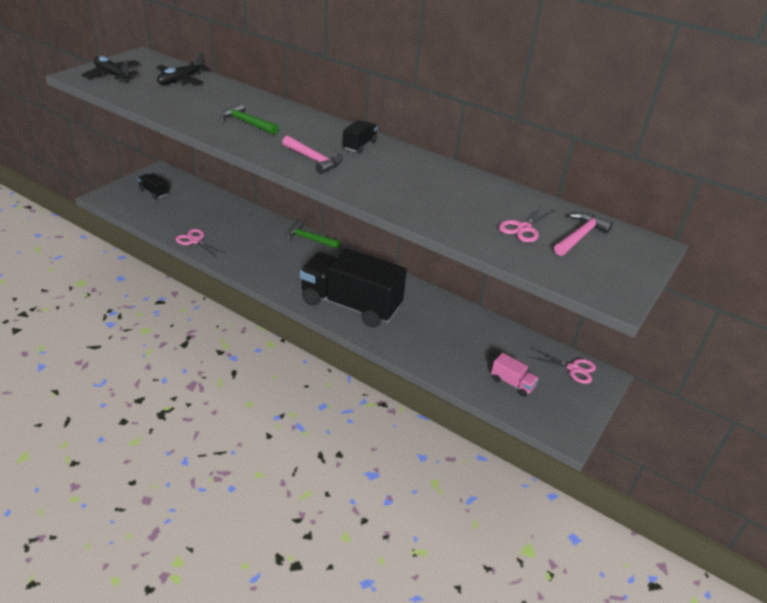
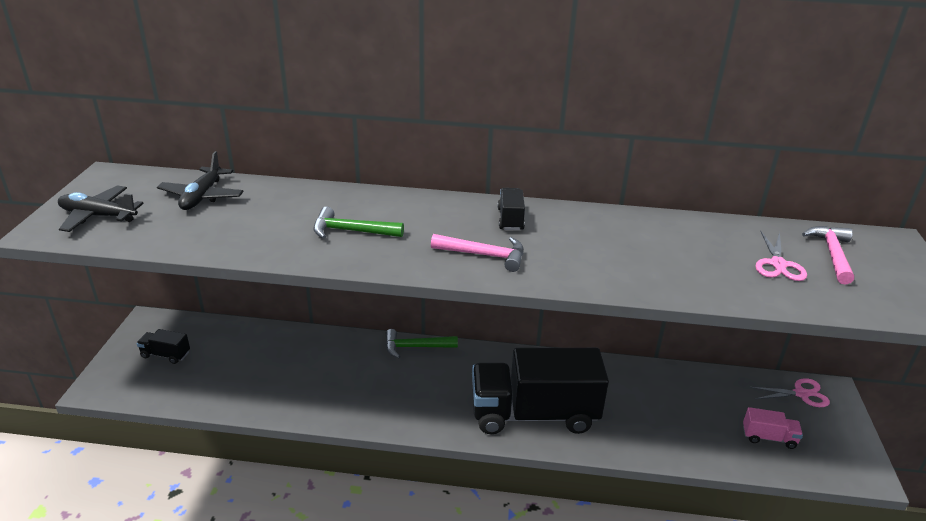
camera: 25 degrees left, 5 degrees down
(195, 241) = (279, 404): pink scissors -> none

